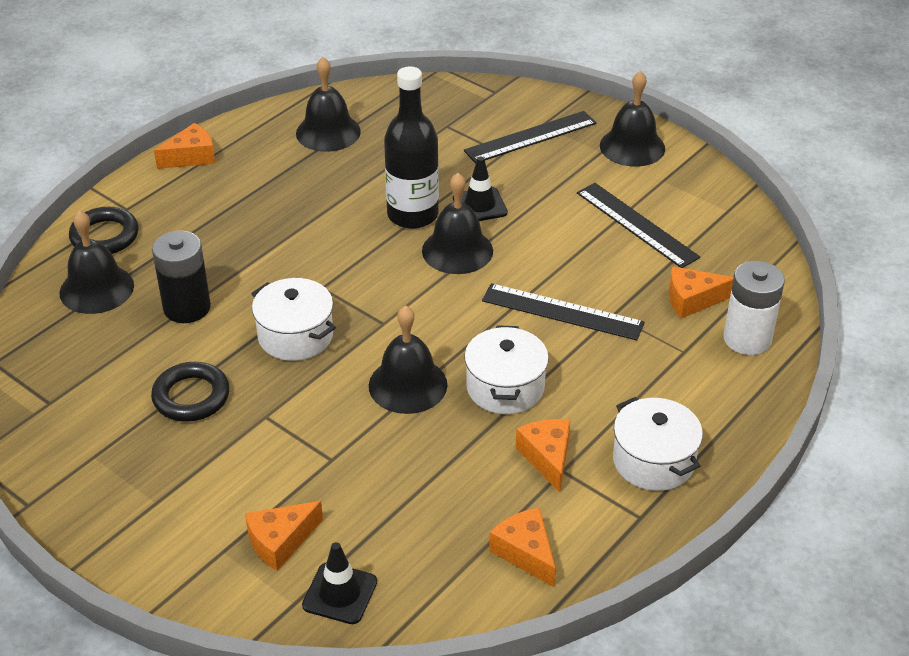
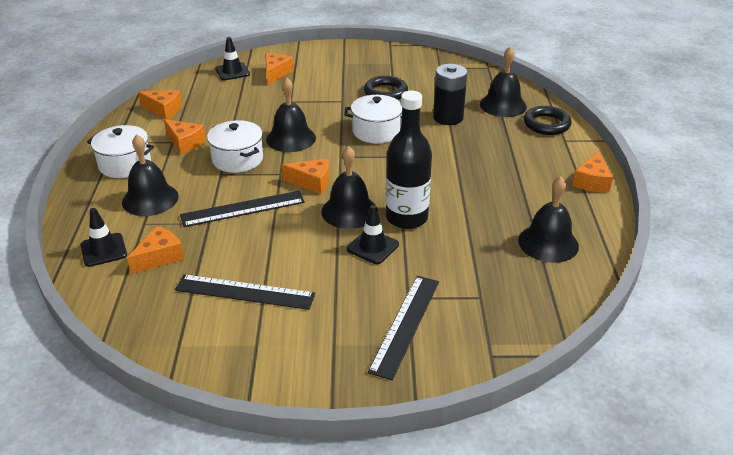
camera: 140 degrees right, 5 degrees down
(455, 305) = (312, 182): none -> orange cheese
(632, 146) = (312, 365): black bell -> black bell (150, 199)
(747, 339) = (103, 250): white battery -> black traffic cone

